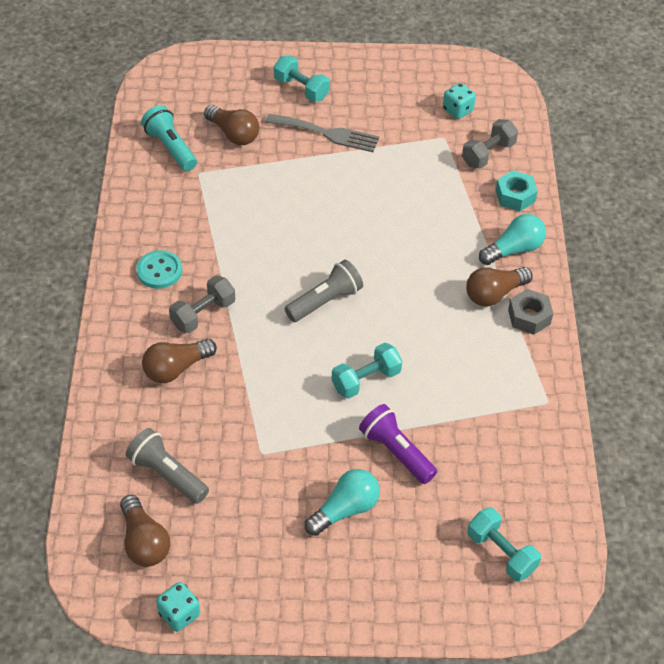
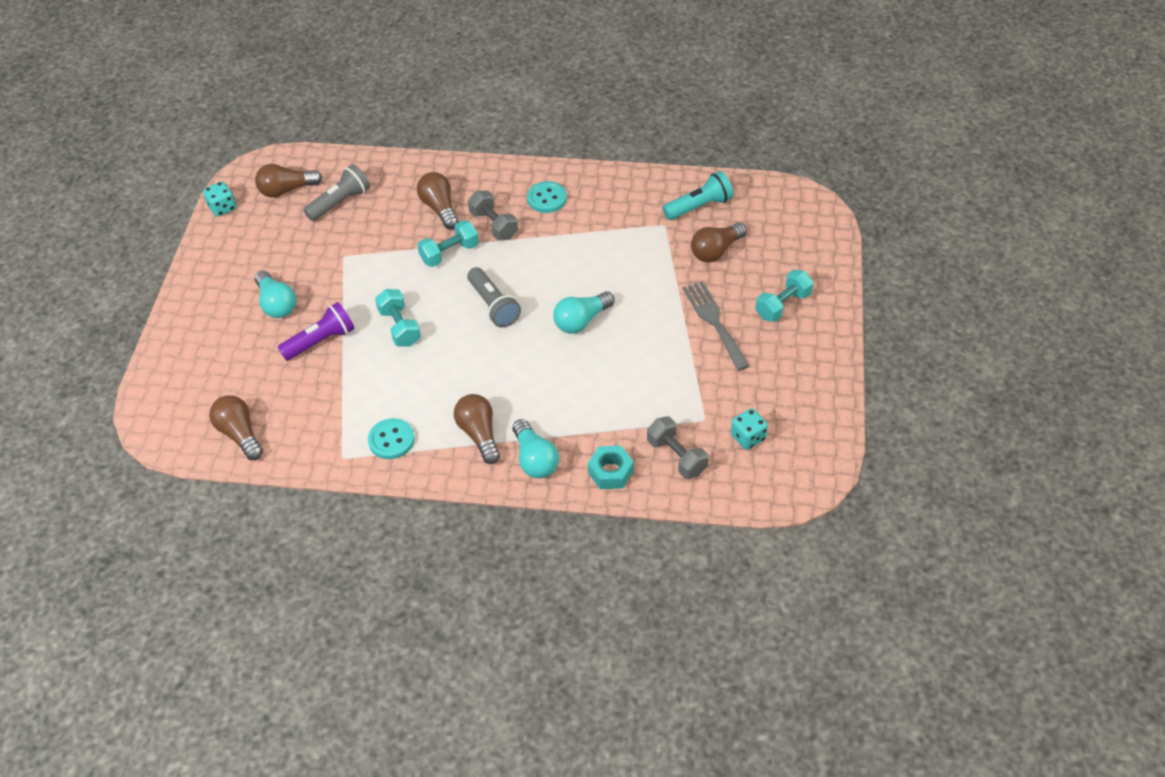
camera: 100 degrees right, 0 degrees up
(327, 133) = (714, 321): grey fork -> grey fork turned 135 degrees clockwise
(338, 228) = (581, 321): none -> turquoise light bulb
(501, 553) = (204, 400): turquoise dumbbell -> turquoise dumbbell (449, 253)
(517, 364) = (391, 440): none -> turquoise button
(529, 317) = (445, 459): grey nut -> none
(539, 504) = (240, 434): none -> brown light bulb

